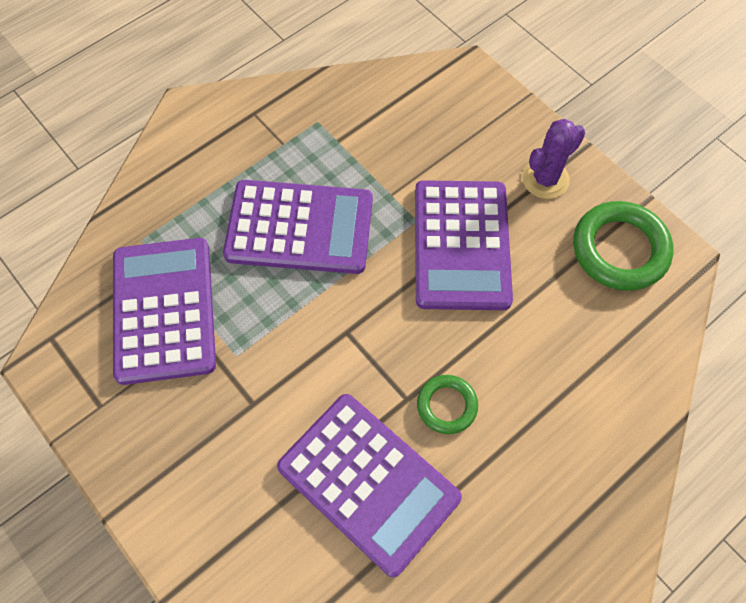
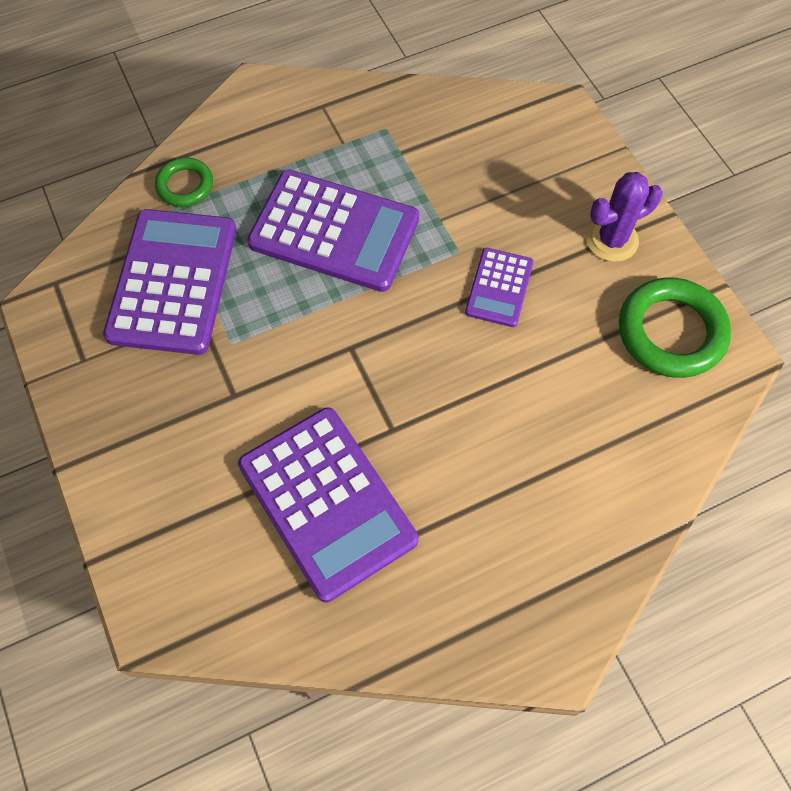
camera: 15 degrees right, 0 degrees up
(447, 406) = (432, 446): green ring -> green ring (185, 185)
(461, 245) = (499, 288): purple calculator -> purple calculator, size x0.52

